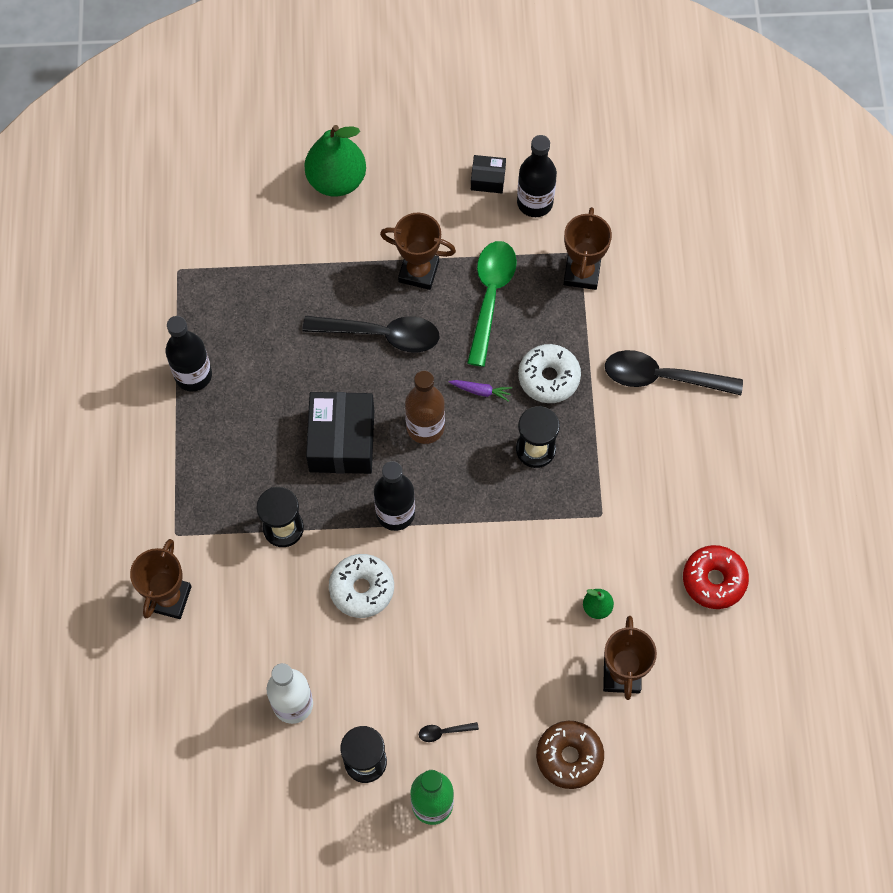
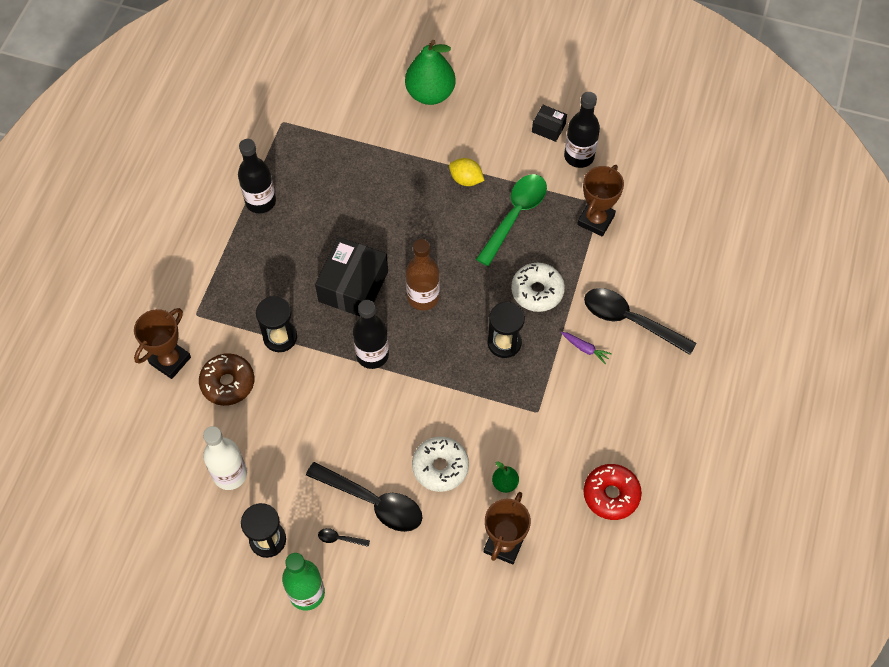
camera: 20 degrees right, 5 degrees down
(362, 589) = (321, 404): white donut -> white donut (440, 467)
(381, 334) = (417, 217): black spoon -> black spoon (373, 502)
(418, 272) = (466, 179): brown trophy -> yellow lemon
(481, 391) = (478, 284): purple carrot -> purple carrot (585, 349)
(569, 756) = (434, 595): brown donut -> brown donut (228, 383)

